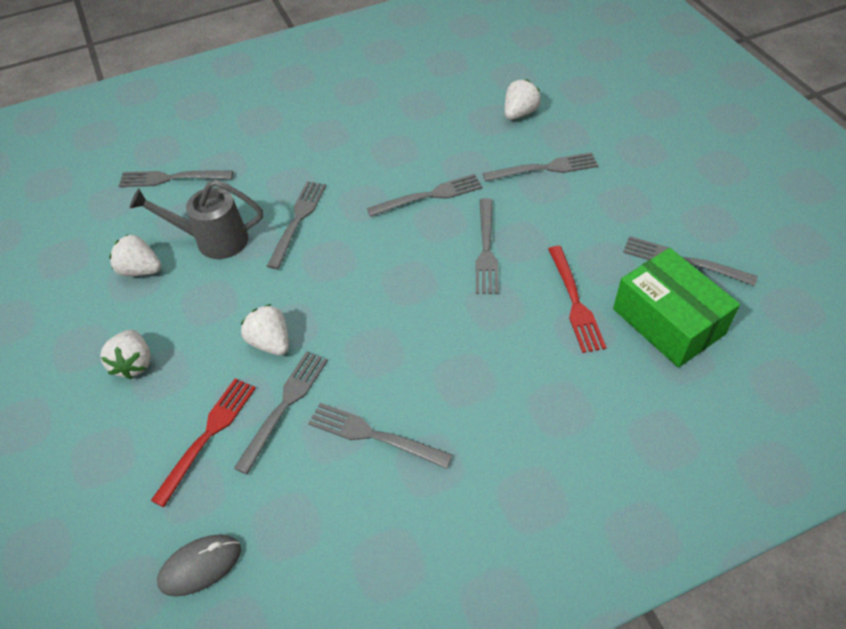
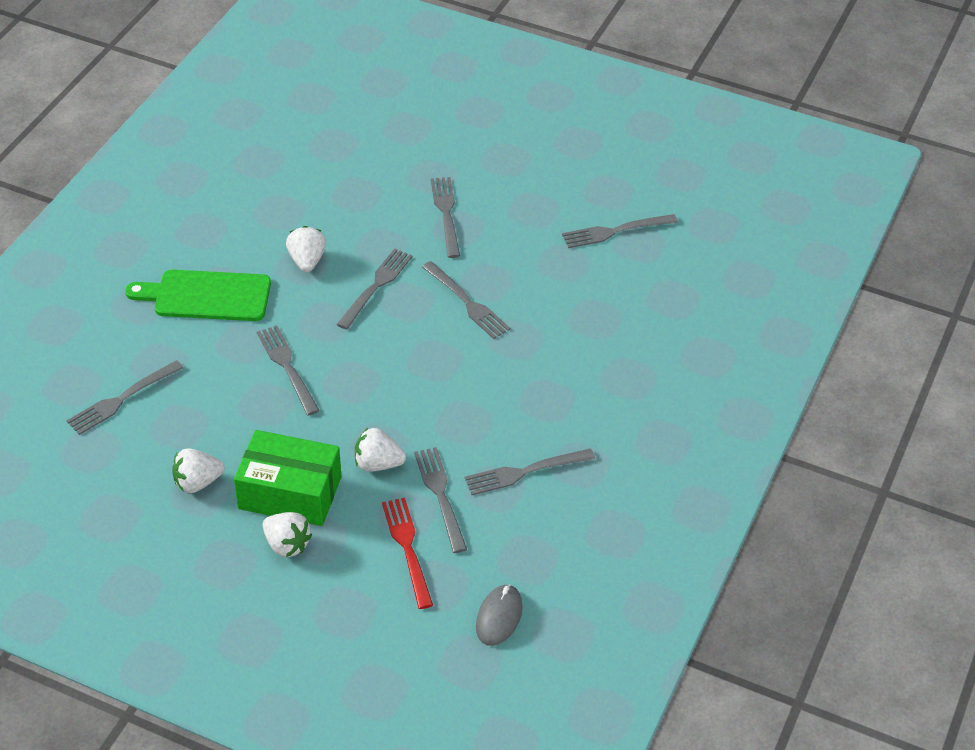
camera: 45 degrees left, 5 degrees down
(214, 240) = (232, 423): grey watering can -> none
(306, 137) = (206, 296): none -> green cutting board
(519, 113) = (375, 176): white strawberry -> white strawberry (307, 261)
(545, 168) = (446, 213): grey fork -> grey fork turned 45 degrees counterclockwise
(575, 302) = (570, 303): red fork -> none
(668, 321) = (643, 279): green box -> green box (290, 493)

